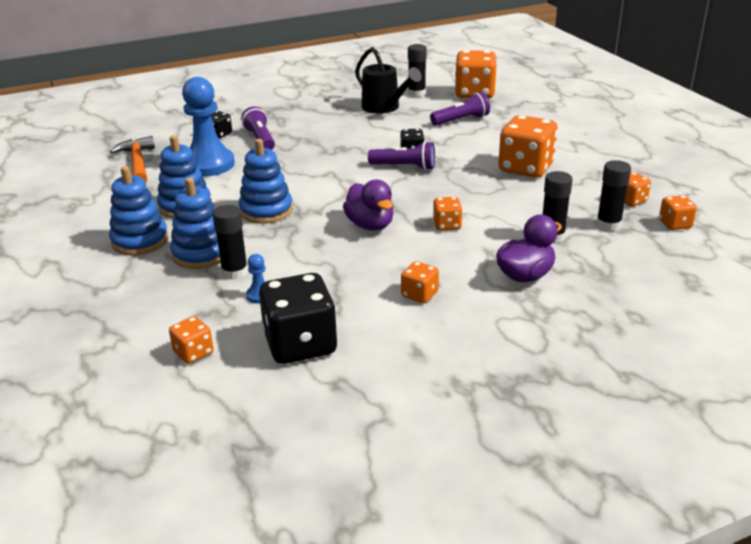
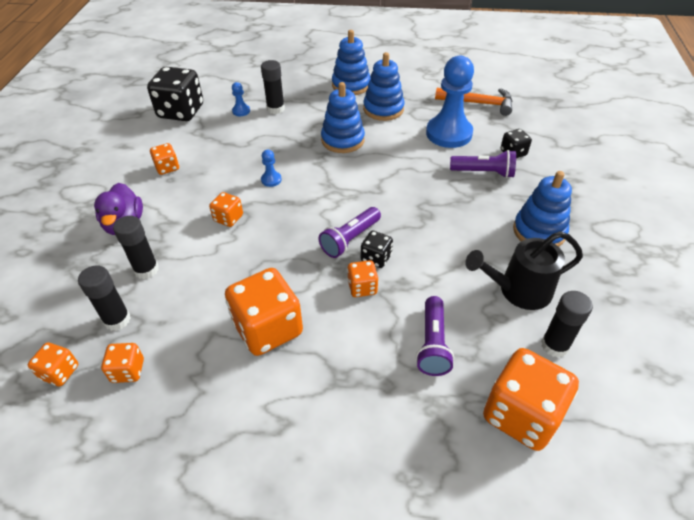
camera: 120 degrees right, 15 degrees up
(194, 353) = (216, 81): orange dice -> orange dice (362, 287)
(201, 253) = (311, 102): blue stacking toy -> blue stacking toy (539, 231)
(370, 225) = (271, 180): purple duck -> blue pawn

